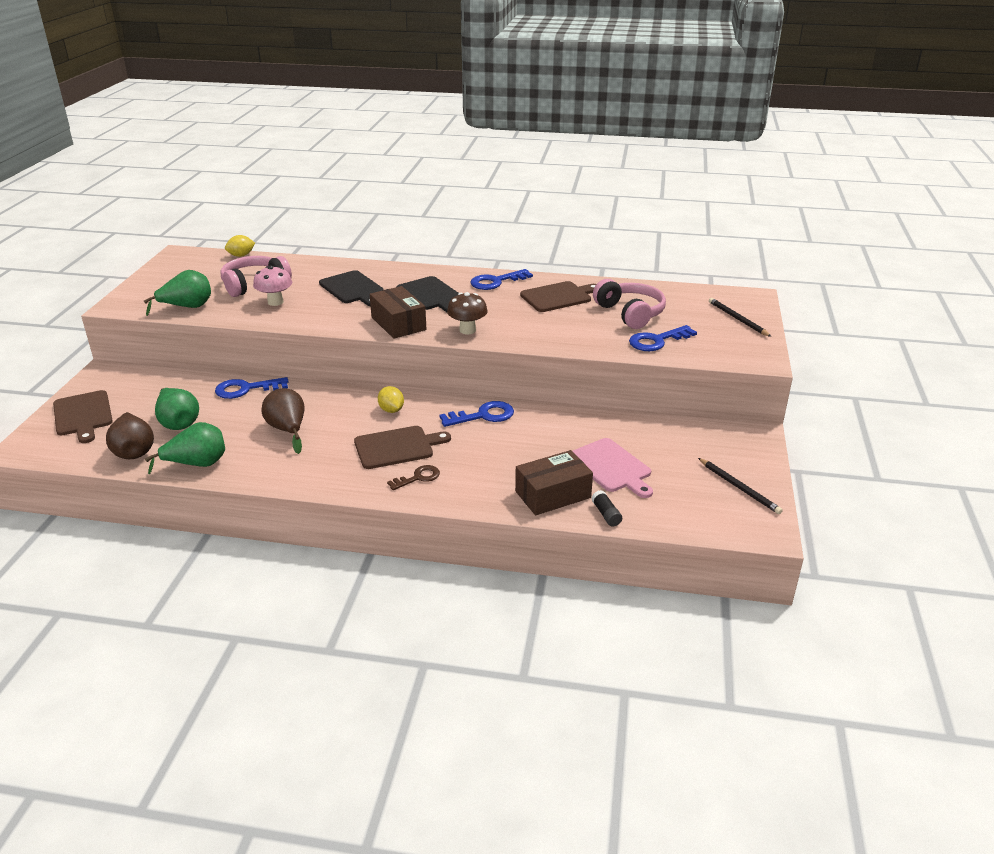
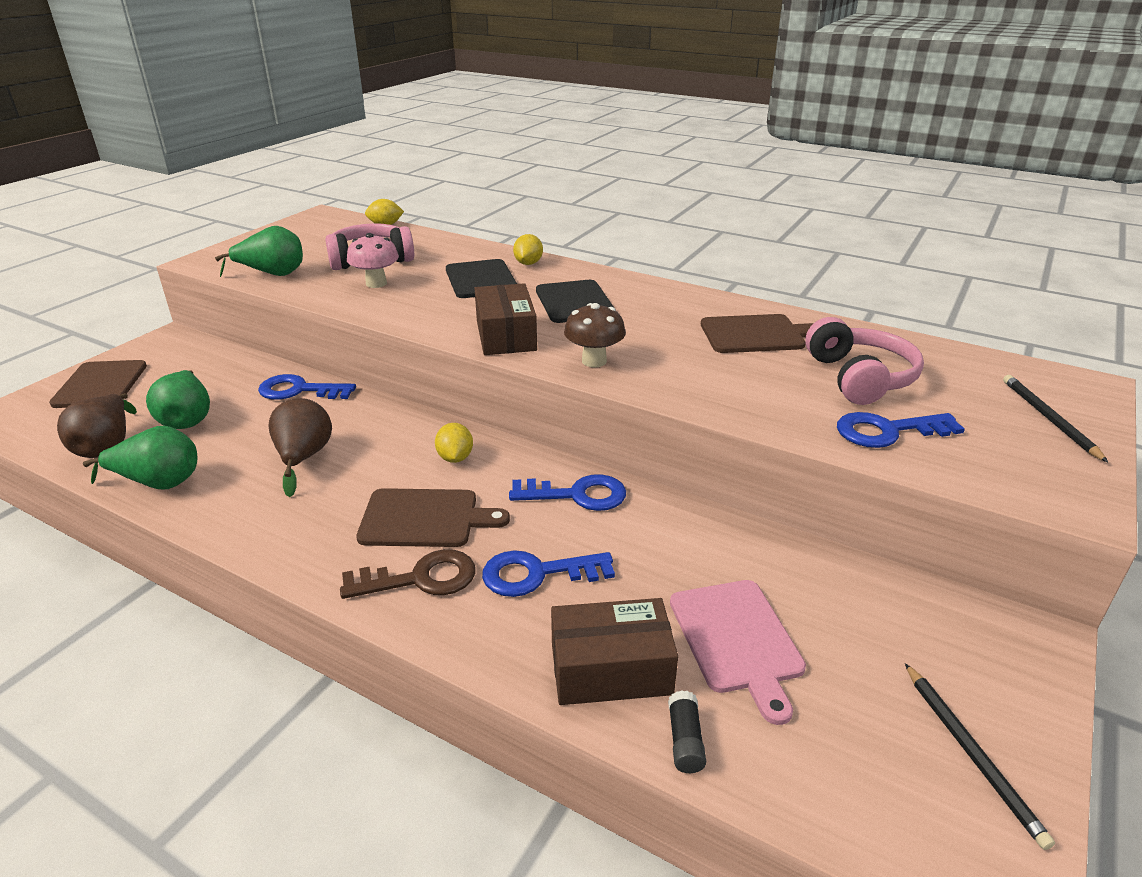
camera: 20 degrees right, 0 degrees up
(376, 270) = (528, 263): none -> yellow lemon
(418, 477) = (421, 578): brown key -> brown key, size x1.52
(496, 282) = (677, 300): blue key -> blue key (537, 574)

